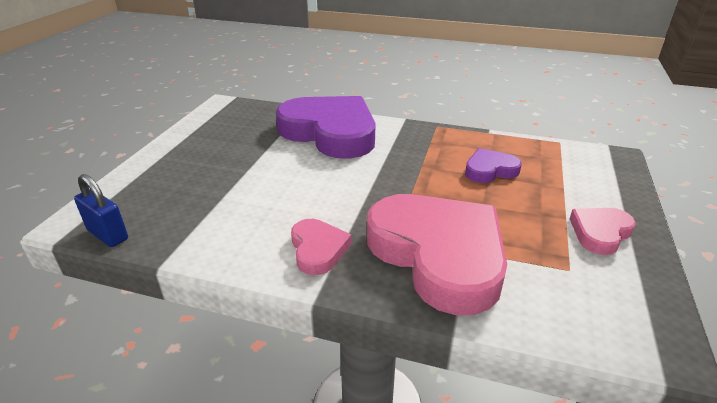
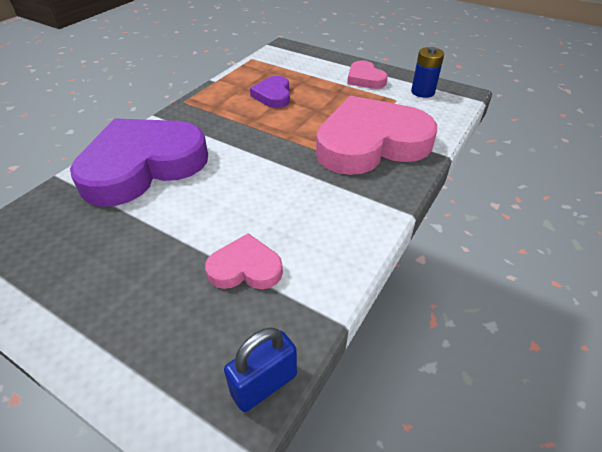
camera: 75 degrees left, 10 degrees up
(318, 249) = (347, 202): pink heart -> pink heart (245, 268)
(619, 297) = (422, 92): none -> blue battery

